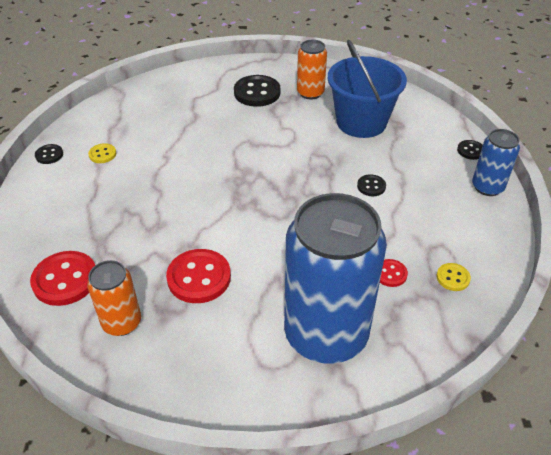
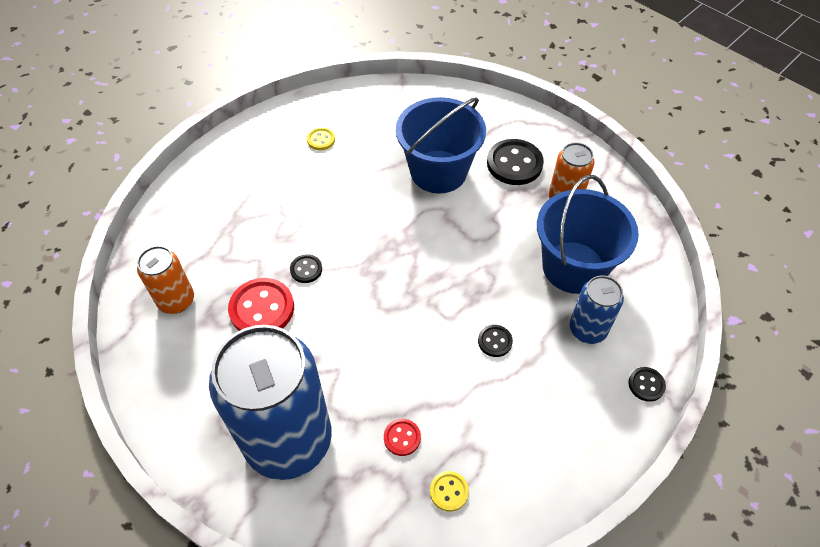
camera: 45 degrees right, 10 degrees up
(49, 155) = (285, 113): black button -> black button (306, 269)
(65, 280) = (182, 234): red button -> none
(214, 124) = (438, 171): none -> blue bucket
(487, 187) = (608, 437): blue can -> blue can (587, 329)

